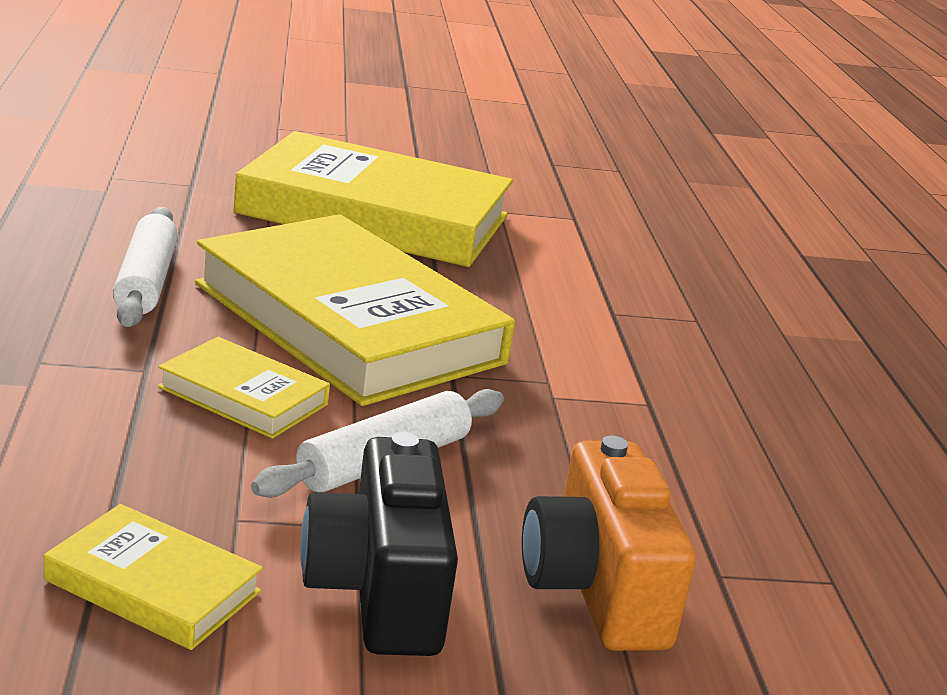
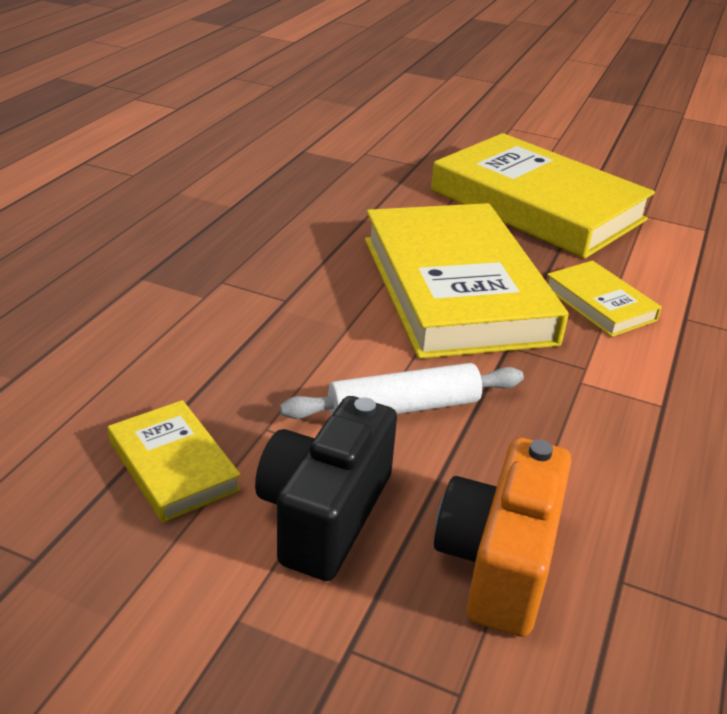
camera: 30 degrees right, 10 degrees up
(146, 281) = (333, 234): white rolling pin -> none
(243, 396) = (337, 333): yellow book -> yellow book (599, 304)

